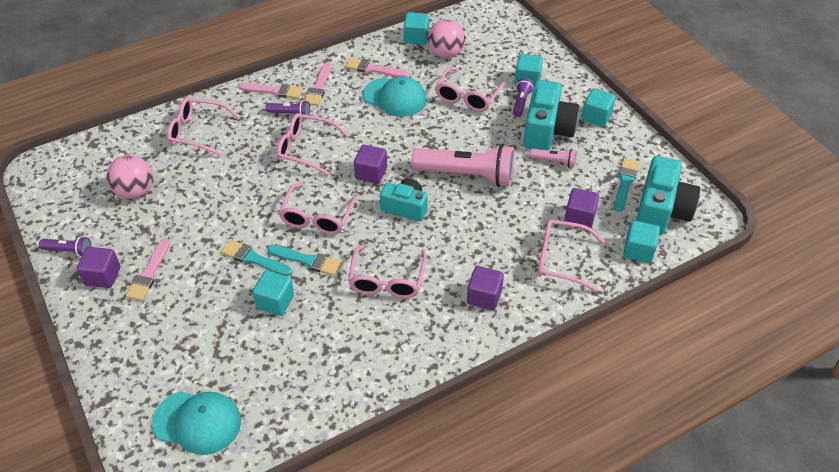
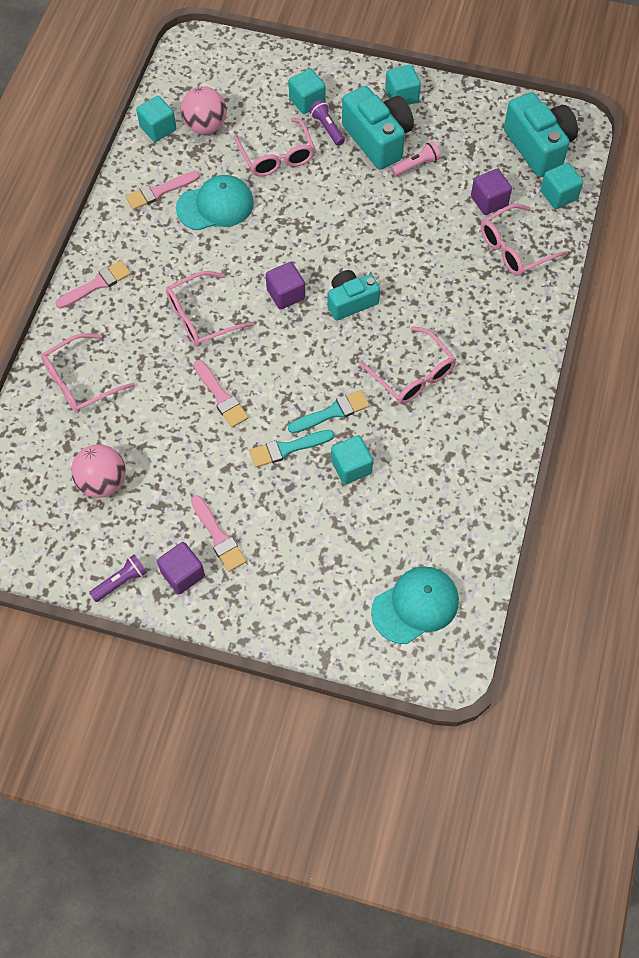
camera: 45 degrees left, 15 degrees up
(290, 114) = (143, 295): purple flashlight -> none
(317, 217) = (292, 369): pink glasses -> none
(318, 87) = (133, 248): pink brush -> pink brush (221, 396)
(467, 175) = (364, 233): pink flashlight -> none
(484, 297) = (496, 326): purple cube -> none
(625, 182) = (488, 142): turquoise brush -> none

